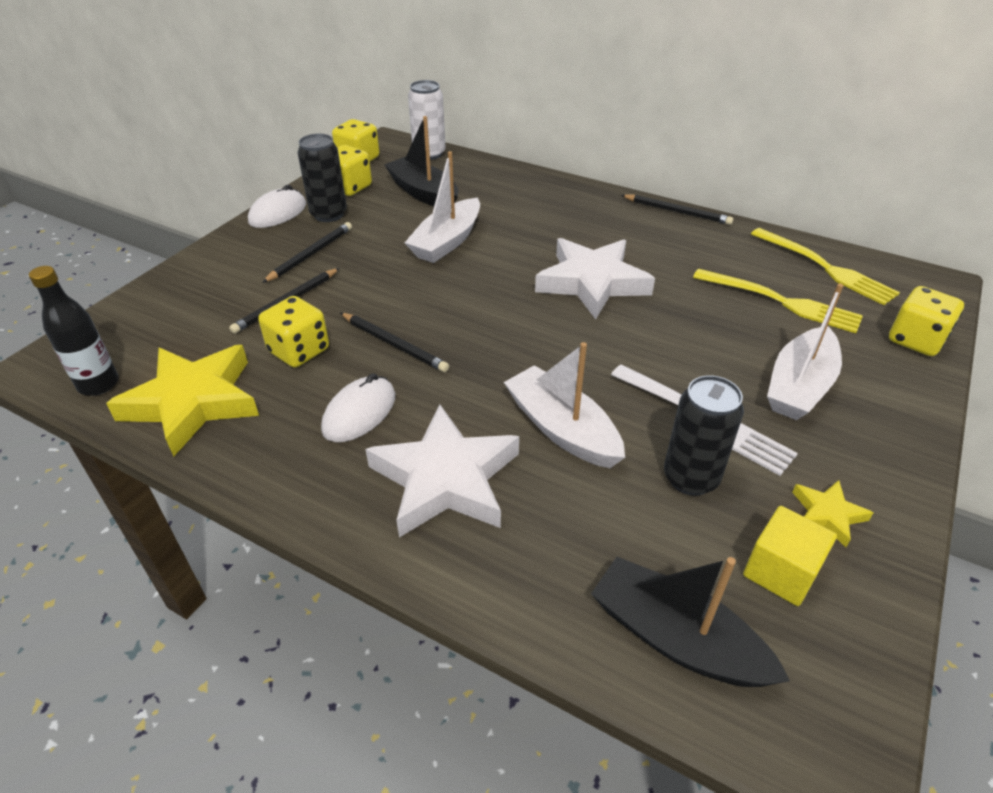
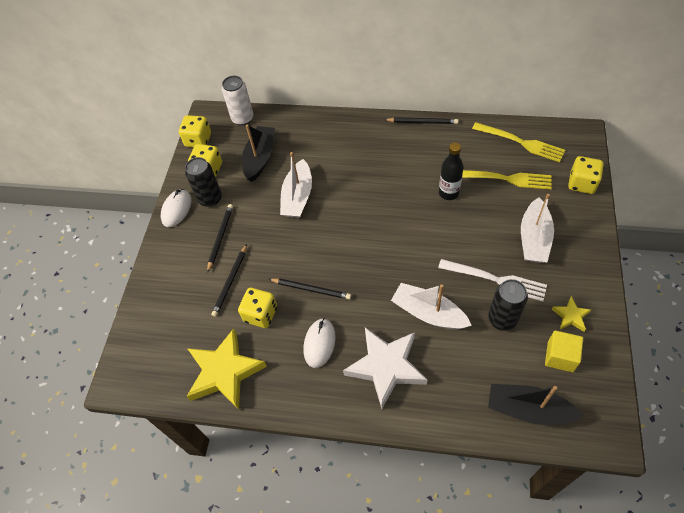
camera: 15 degrees left, 15 degrees up
(98, 384) = (162, 381): black bottle -> black bottle (448, 193)
(423, 193) = (260, 158): black boat -> black boat turned 75 degrees clockwise
(592, 282) = (398, 201): white star -> none

